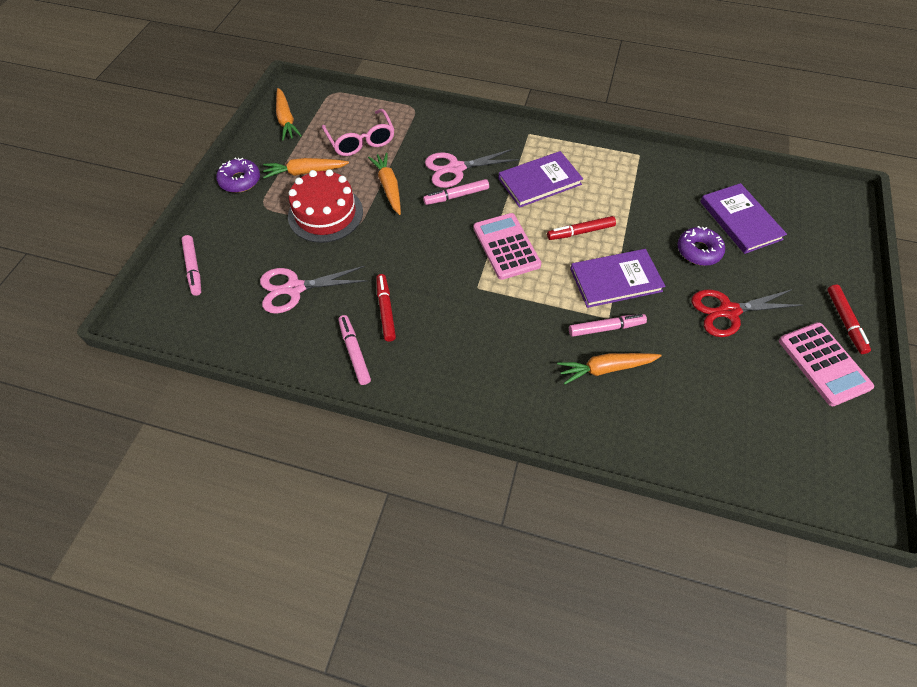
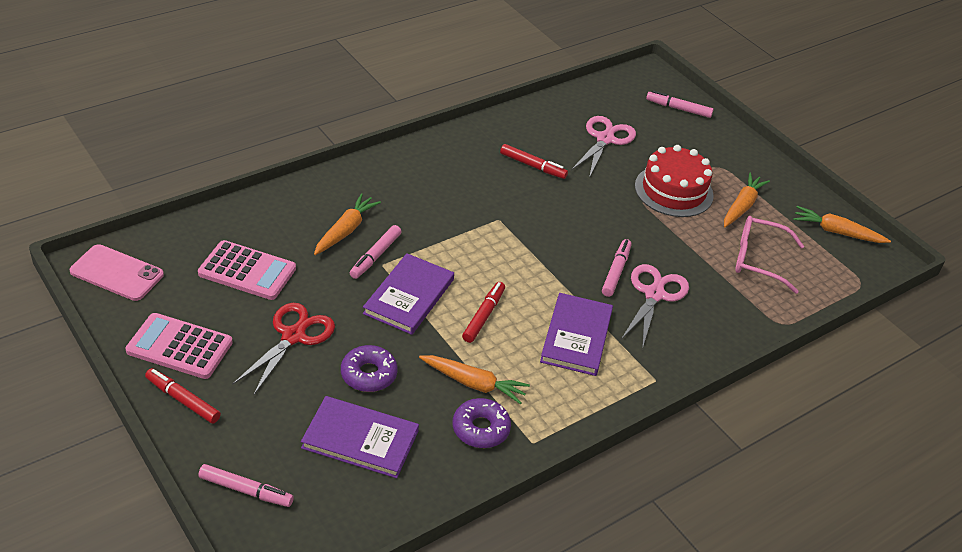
camera: 125 degrees right, 15 degrees down
(240, 180) = (765, 169): purple donut -> purple donut (481, 429)
(354, 352) = (513, 135): pink marker -> pink marker (246, 490)
(388, 187) = (671, 240): orange carrot -> orange carrot (474, 383)
(506, 246) = (521, 261): pink calculator -> pink calculator (247, 271)
(841, 476) = (117, 273): none -> pink phone

